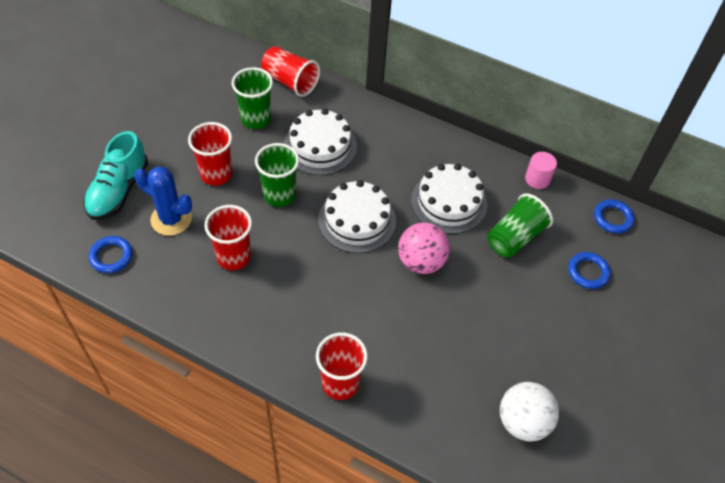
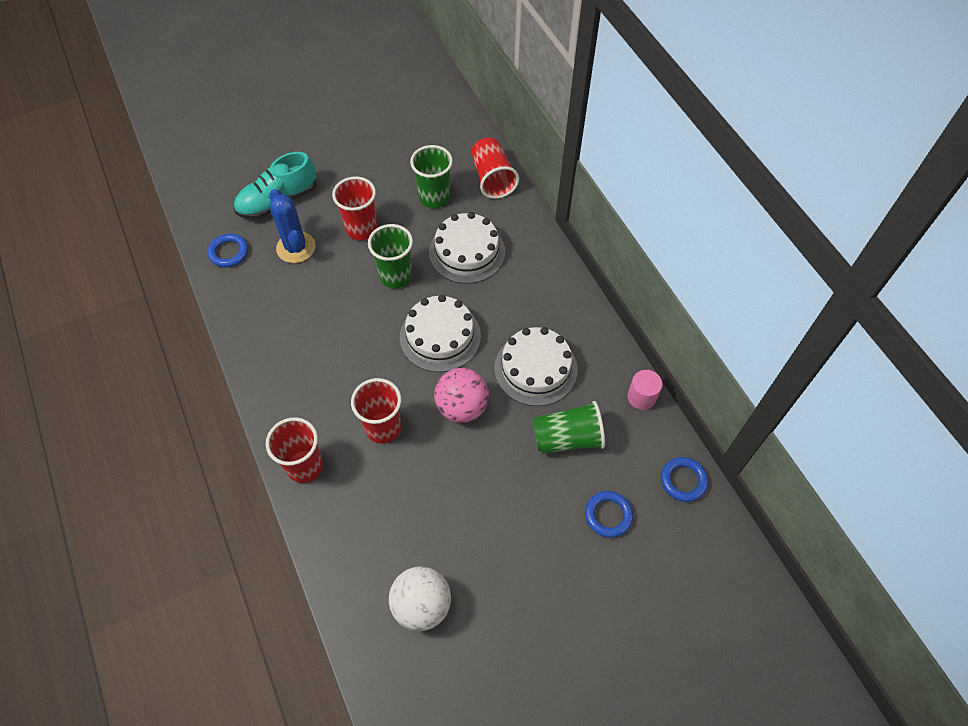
camera: 40 degrees right, 5 degrees up
(234, 257) = (315, 308): red cup -> red cup (383, 428)

